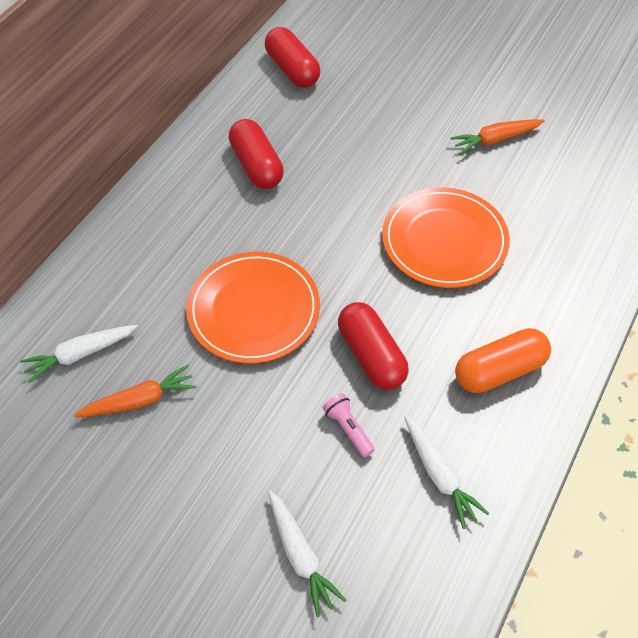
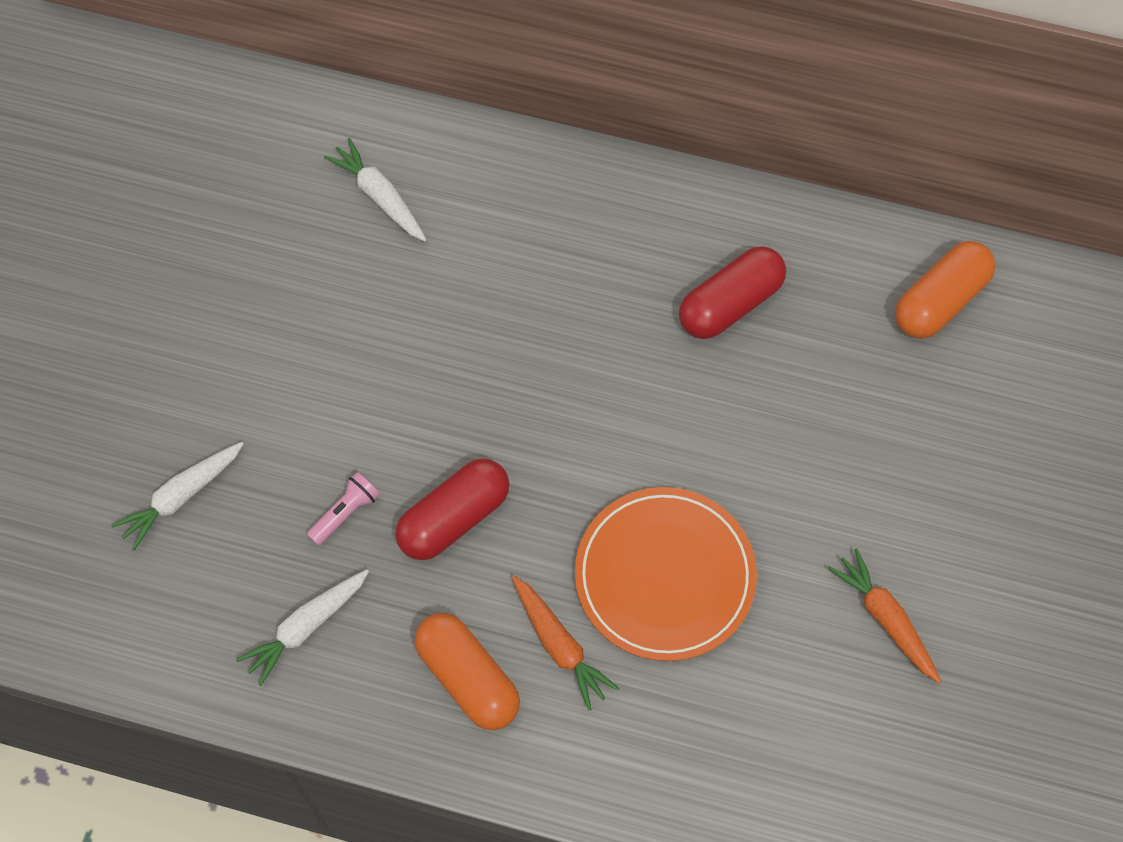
camera: 75 degrees right, 10 degrees up
(139, 400) = (334, 278): orange carrot -> orange carrot (559, 645)
(254, 310) = (488, 364): orange plate -> none
(292, 70) = (940, 301): red capsule -> orange capsule

